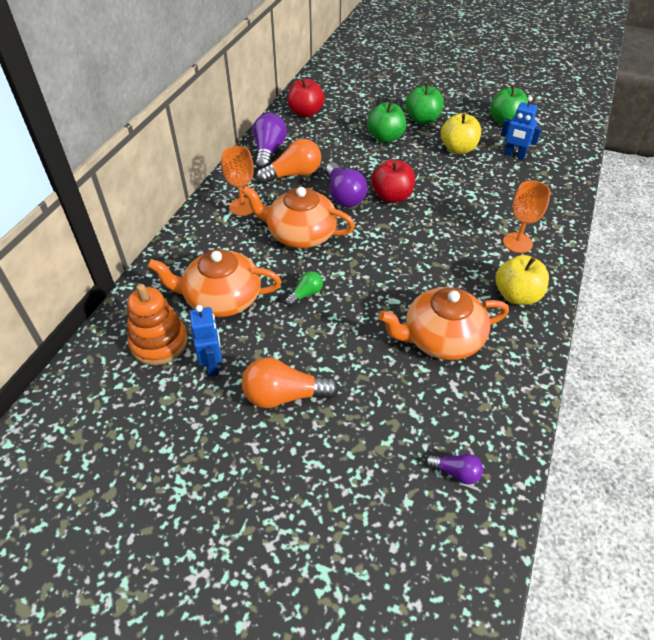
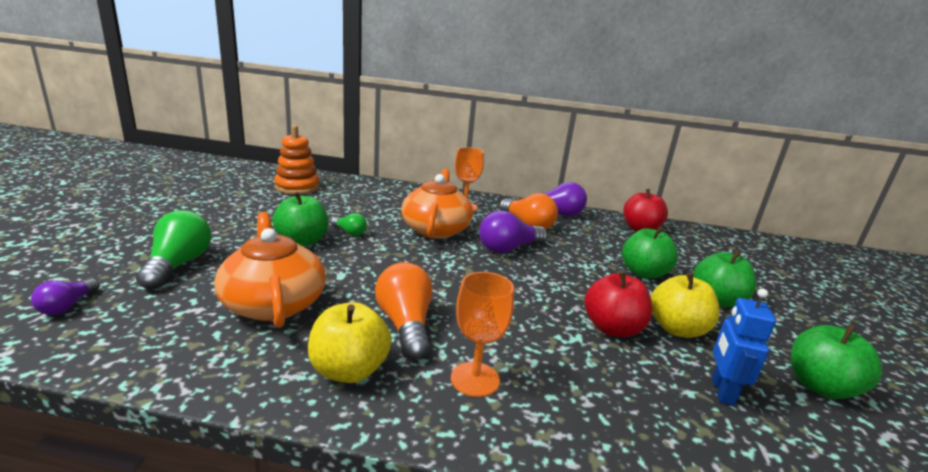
camera: 75 degrees right, 25 degrees down
(213, 364) = (270, 202): blue robot -> none
(222, 298) = (344, 203): orange teapot -> none
(284, 396) = (224, 226): orange light bulb -> orange light bulb (405, 324)
(325, 328) = (302, 241): none -> green apple
(377, 414) = (178, 265): none -> green light bulb
(392, 196) = (525, 276): red apple -> red apple (612, 328)

